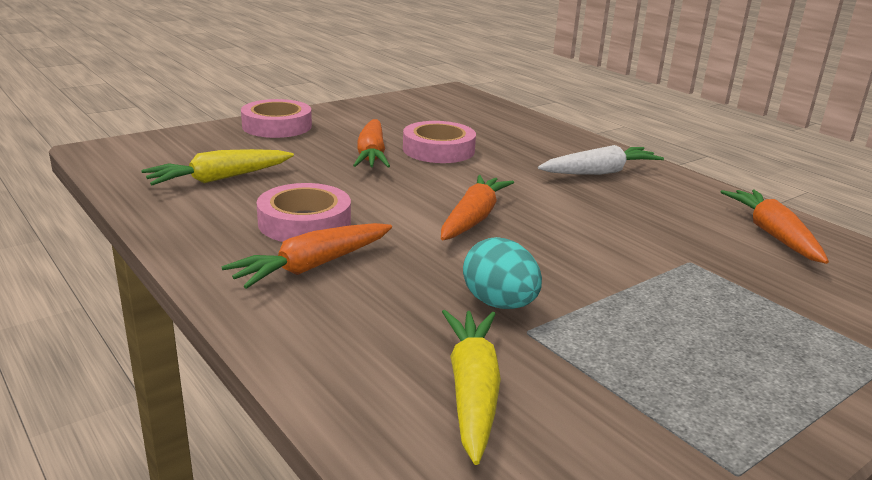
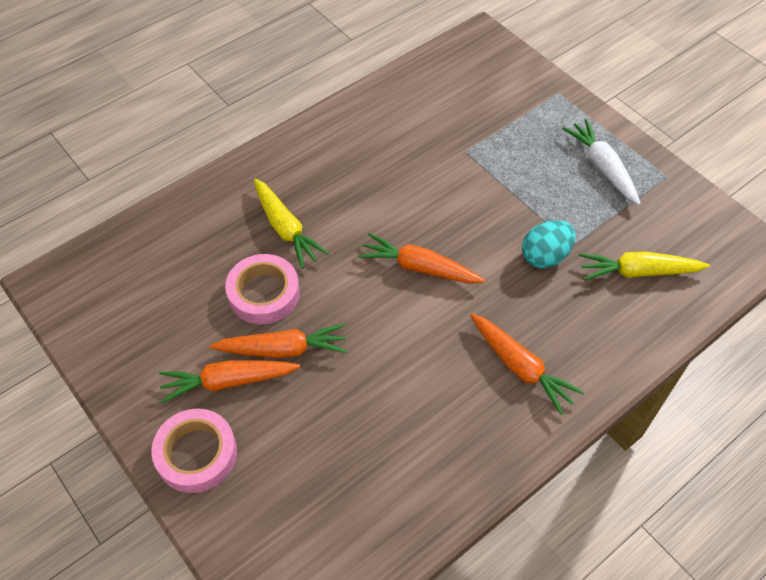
camera: 90 degrees left, 30 degrees up
(219, 179) = (363, 474): yellow carrot -> yellow carrot (286, 228)
(304, 222) = (448, 384): pink tape -> none
(599, 172) = (310, 176): white carrot -> white carrot (602, 167)
(773, 235) = (416, 99): orange carrot -> orange carrot (228, 382)

